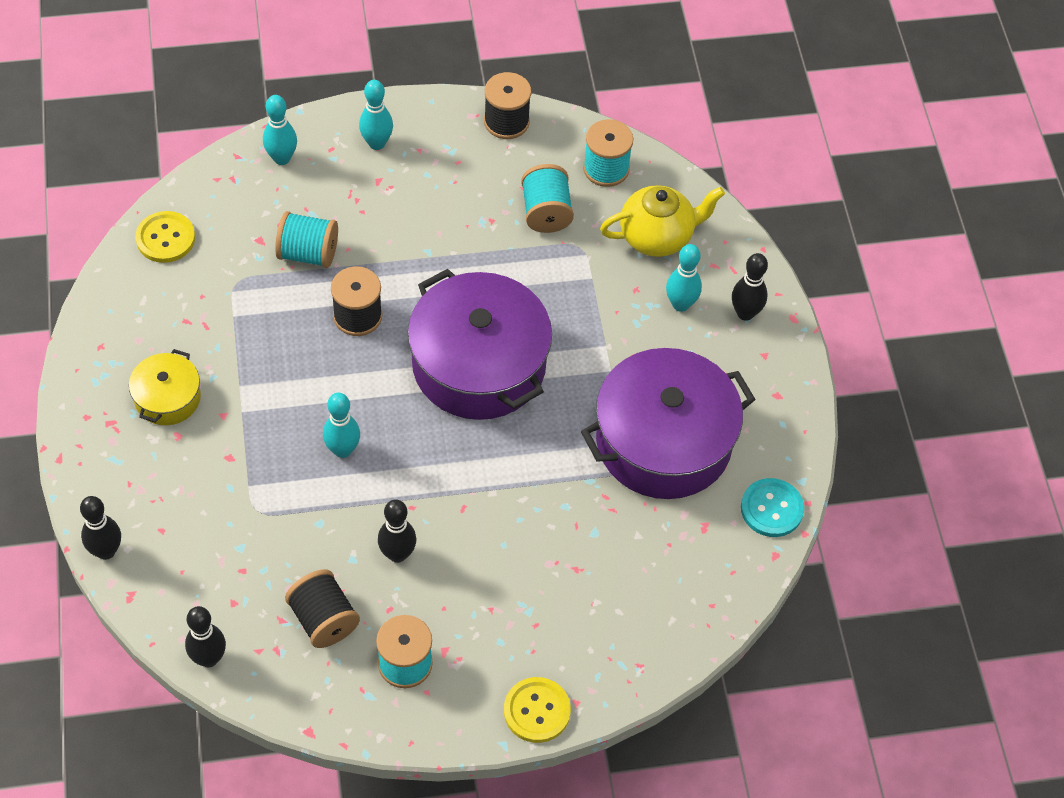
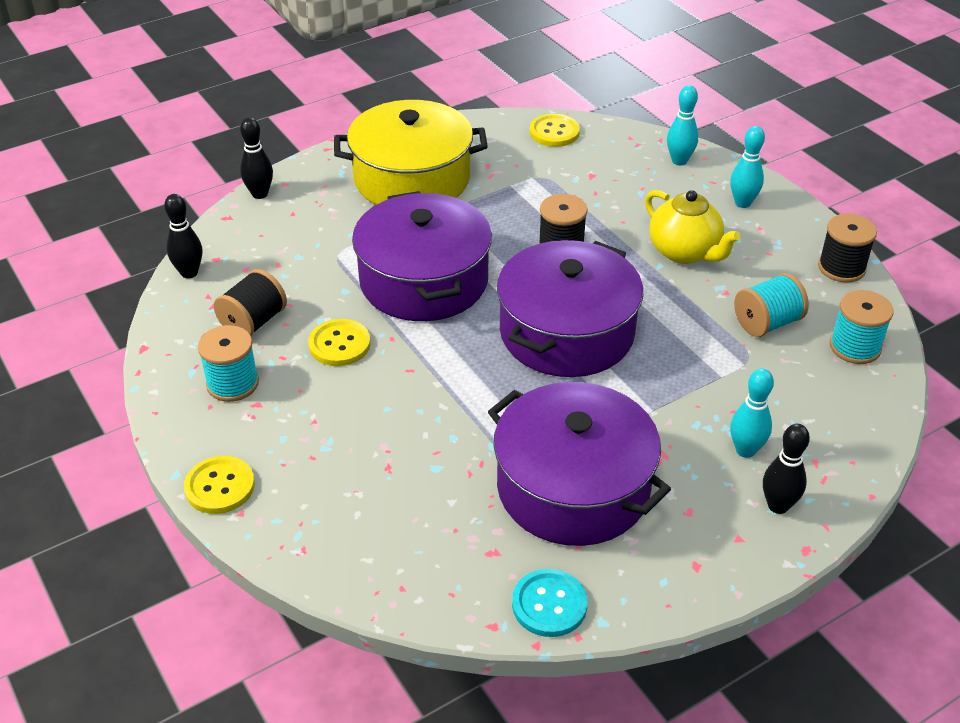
camera: 70 degrees right, 15 degrees down
(167, 398) = (412, 179): yellow pot -> yellow pot, size x2.06
(308, 253) = (600, 202): turquoise spool -> none
(342, 450) = (423, 281): turquoise bowling pin -> purple pot
(397, 554) = (339, 344): black bowling pin -> yellow button
(657, 237) = (810, 408): yellow teapot -> yellow teapot (685, 252)

